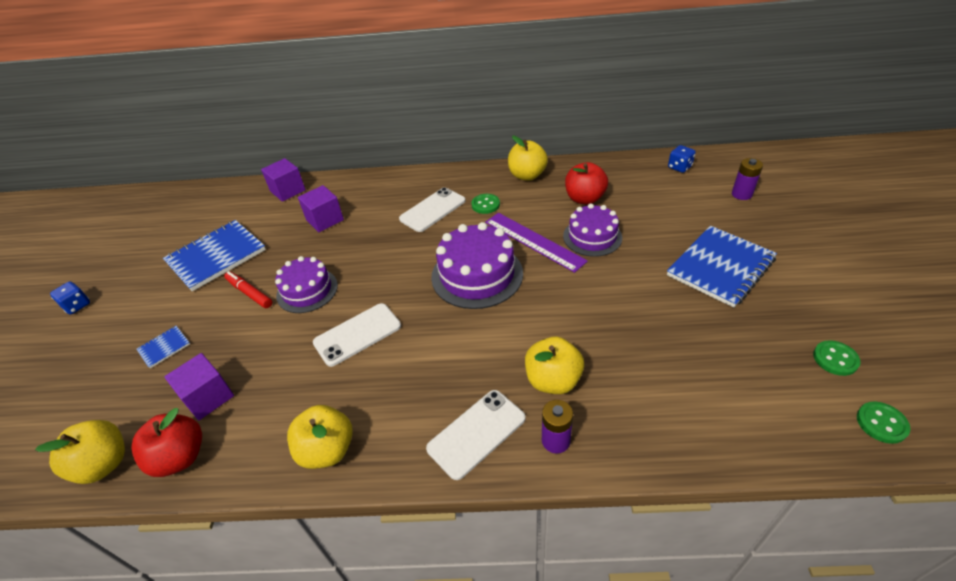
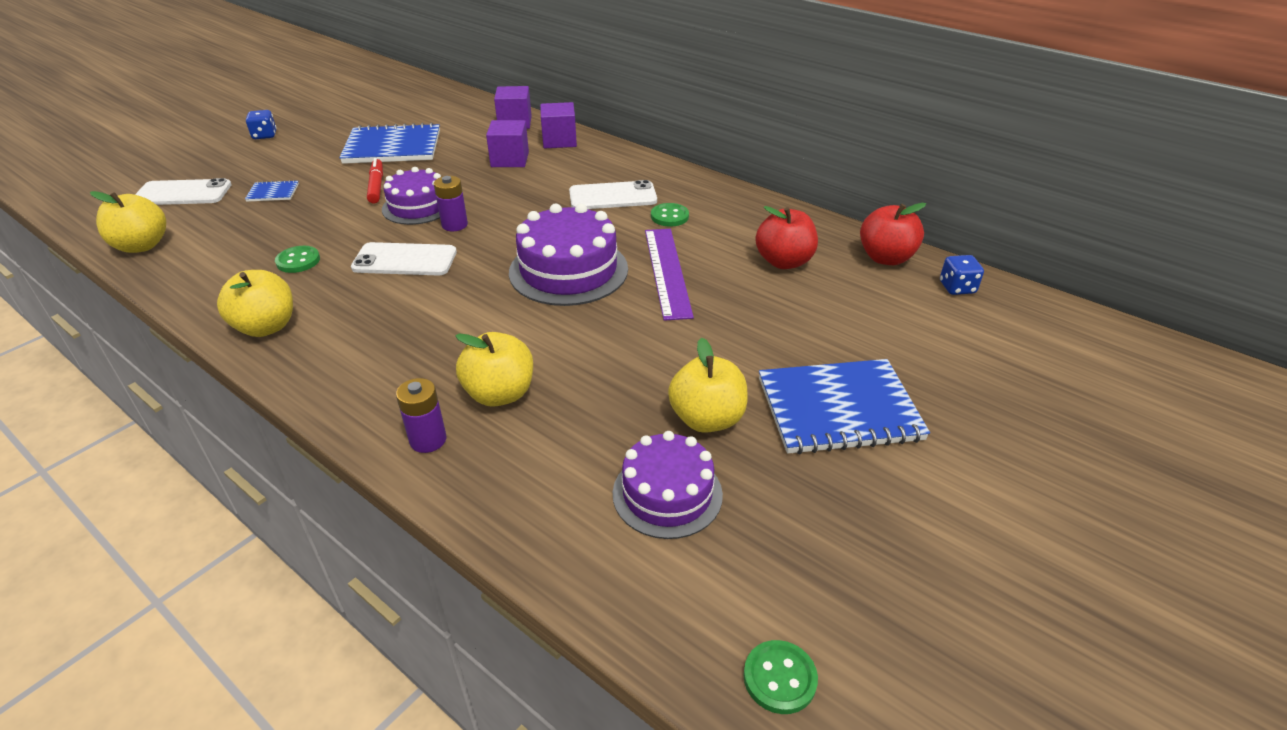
camera: 35 degrees right, 5 degrees down
(180, 457) = (183, 270): red apple -> red apple (886, 258)
(208, 397) = (251, 242): purple cube -> purple cube (559, 141)
(476, 433) = (378, 389): white phone -> white phone (183, 193)
(527, 175) = (754, 211): yellow apple -> yellow apple (707, 419)
(592, 237) = (735, 300): purple cake -> purple cake (667, 494)
(741, 194) = (998, 356): purple battery -> purple battery (454, 225)
(835, 359) = (831, 581): green button -> green button (298, 261)

